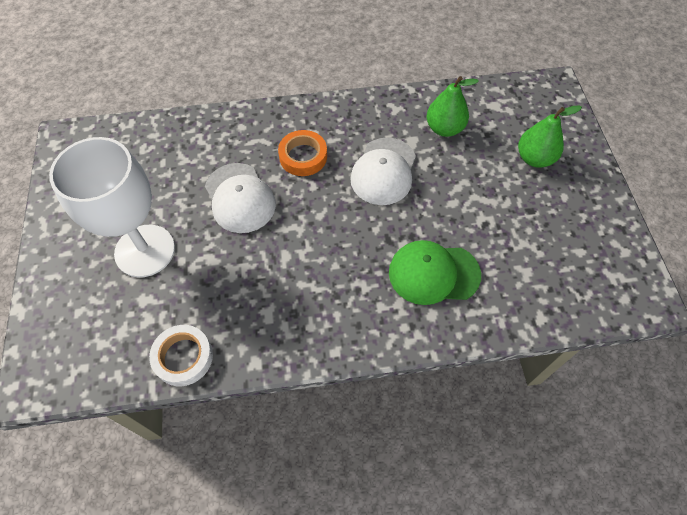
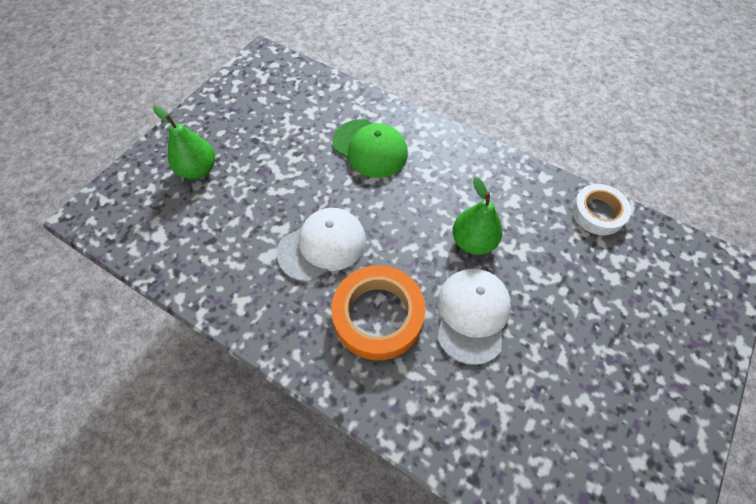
camera: 140 degrees left, 0 degrees up
(145, 251) = (595, 324): white goblet -> none
(303, 156) = (378, 315): orange tape -> orange tape, size x1.54
(444, 128) = (227, 246): green pear -> green pear (473, 242)

